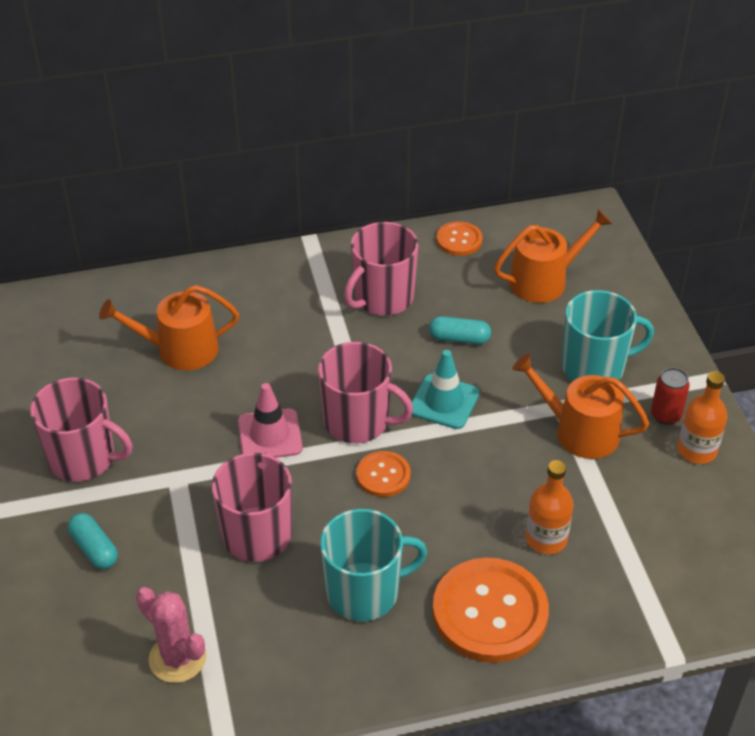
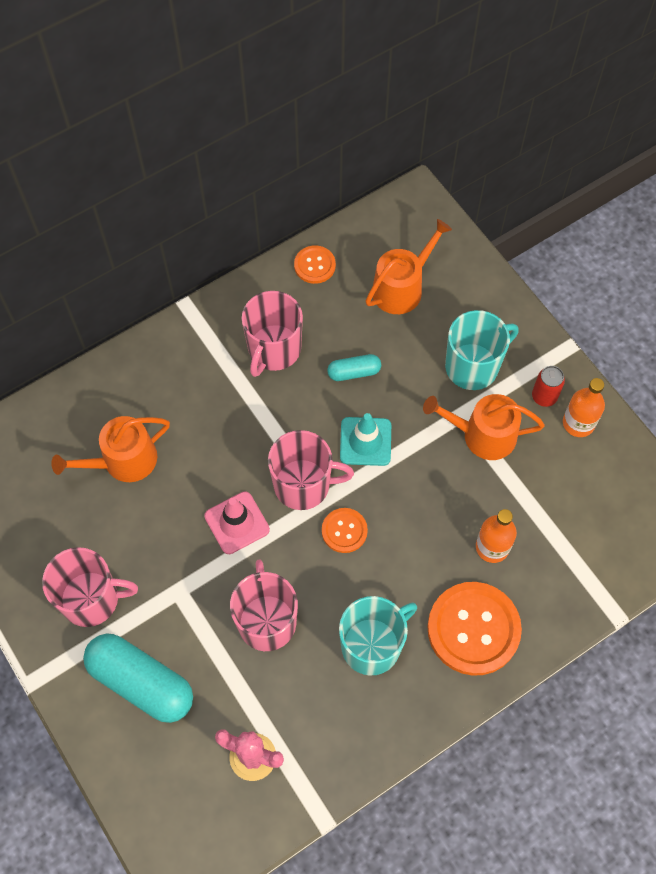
camera: 20 degrees left, 20 degrees up
(94, 549) = (141, 682): turquoise capsule -> turquoise capsule, size x2.00

